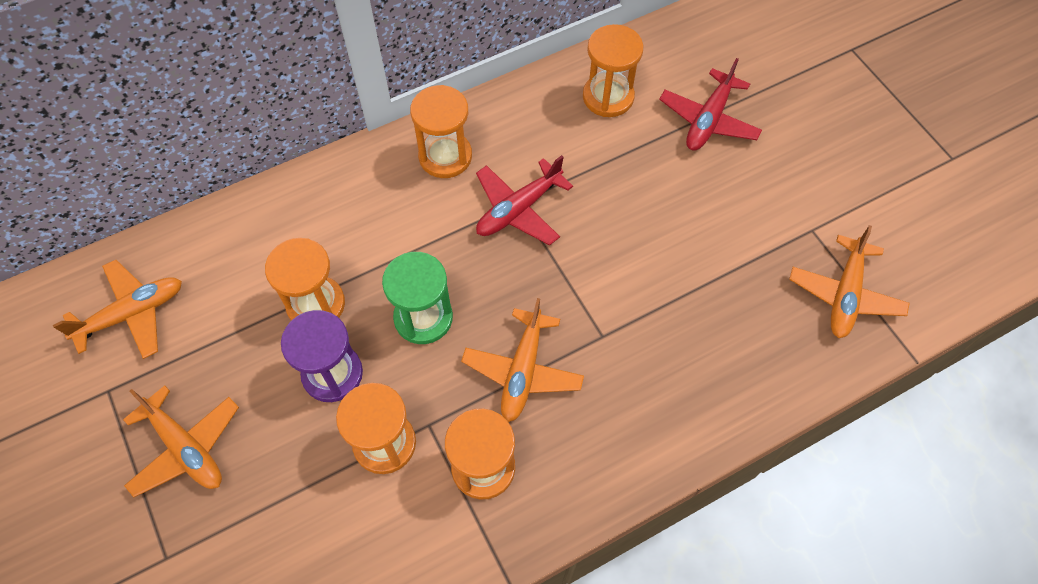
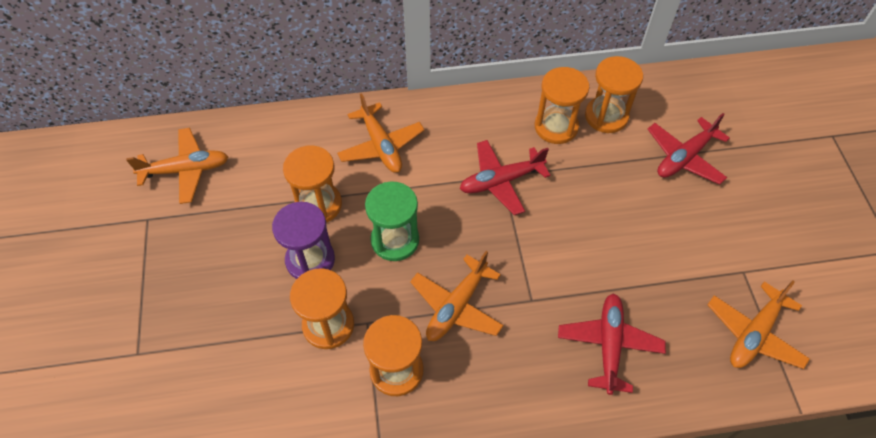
camera: 20 degrees right, 5 degrees down
(186, 447) = (184, 278): orange plane -> orange plane (381, 146)
(445, 156) = (459, 125): orange hourglass -> orange hourglass (556, 127)
(702, 358) = (609, 345): none -> red plane

